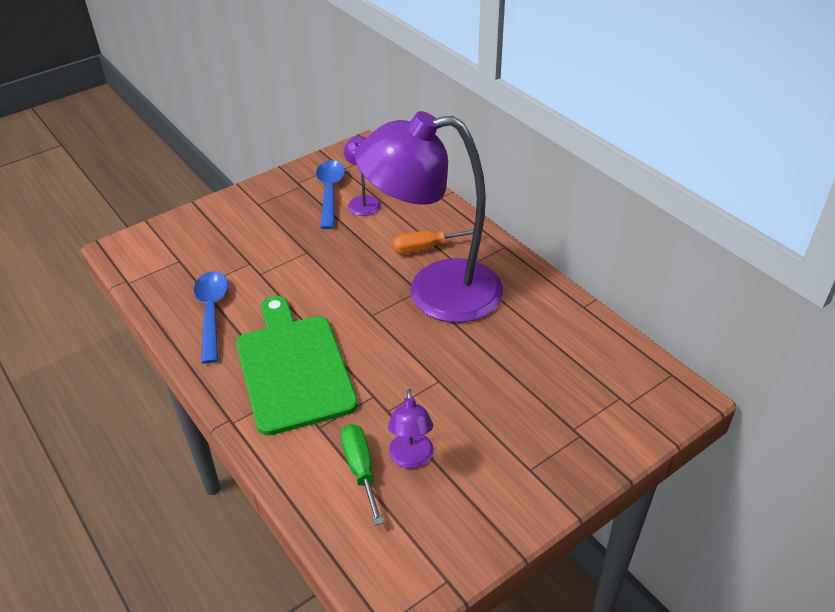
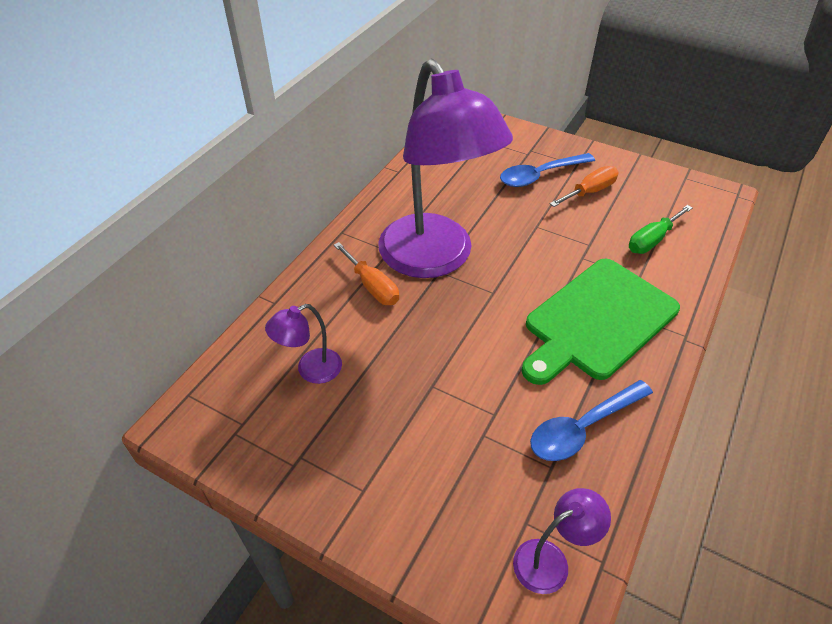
camera: 115 degrees left, 5 degrees up
(330, 193) = (305, 414): blue spoon -> blue spoon (540, 175)
(411, 459) = (619, 218): purple lamp -> purple lamp (551, 560)
(471, 455) = (590, 191): none -> orange screwdriver

